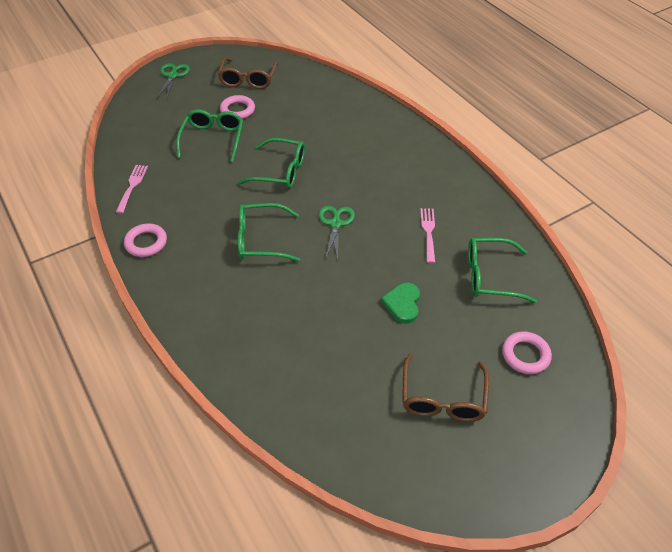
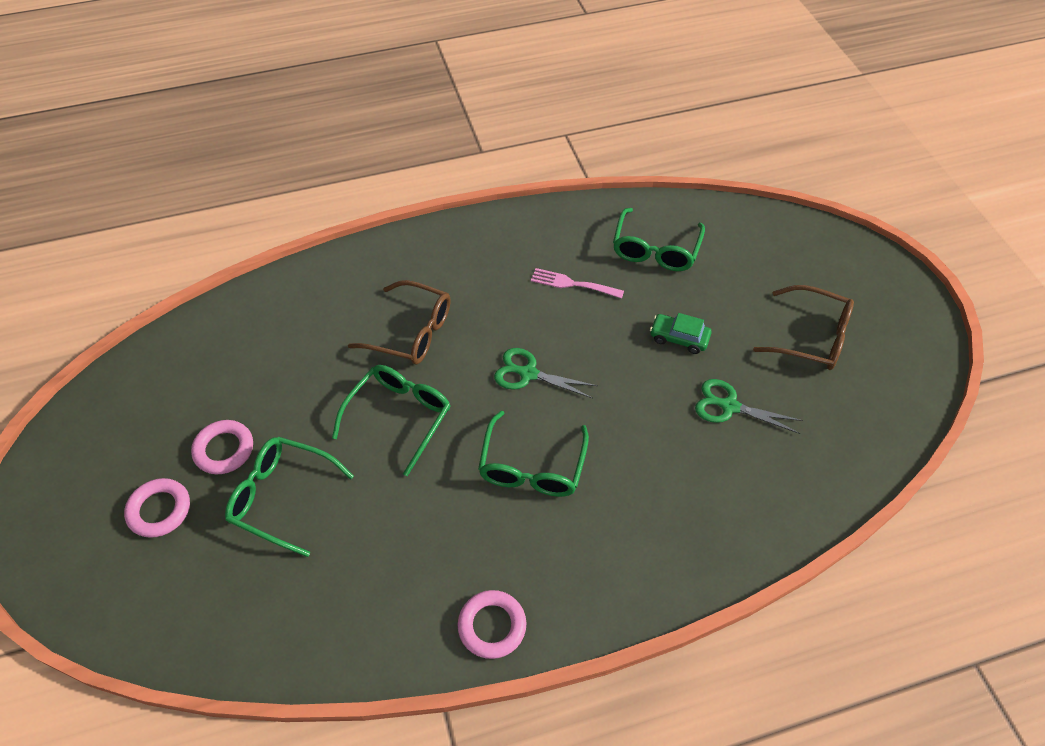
camera: 75 degrees left, 5 degrees up
(132, 186) = (349, 638): pink fork -> none
(173, 75) = (62, 539): green scissors -> green scissors (729, 406)
(248, 79) = (147, 421): brown glasses -> brown glasses (412, 332)
(402, 304) = (679, 338): green heart -> green car
(525, 355) = (766, 255): pink ring -> pink ring (159, 510)

